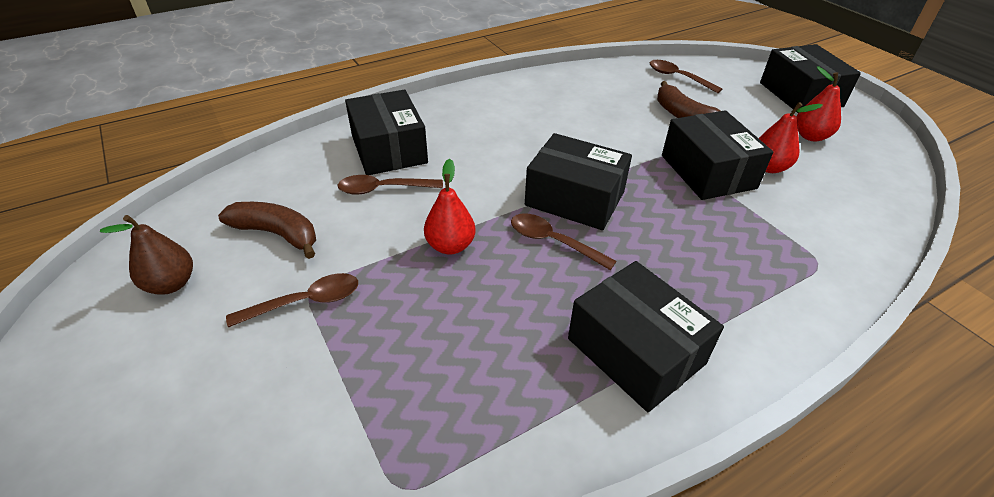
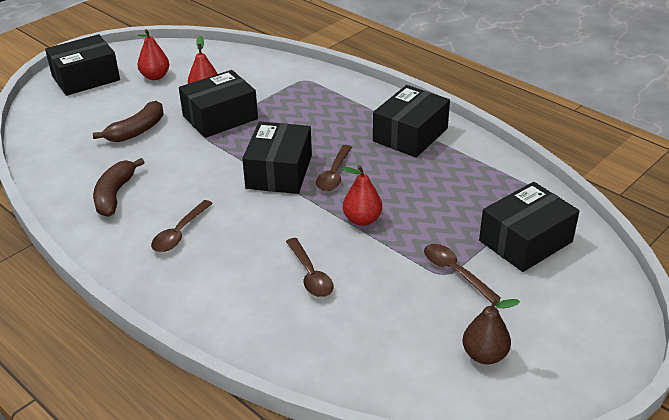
camera: 105 degrees left, 5 degrees down
(277, 234) = (398, 318): brown banana -> brown banana (115, 195)
(389, 149) = (246, 292): black box -> black box (525, 241)
(677, 77) = (60, 137): brown spoon -> brown spoon (179, 233)

